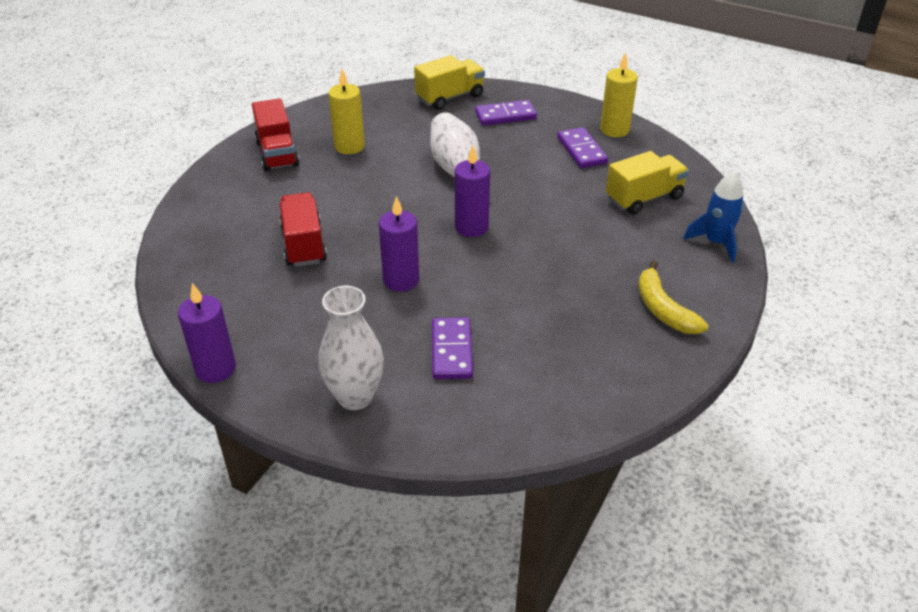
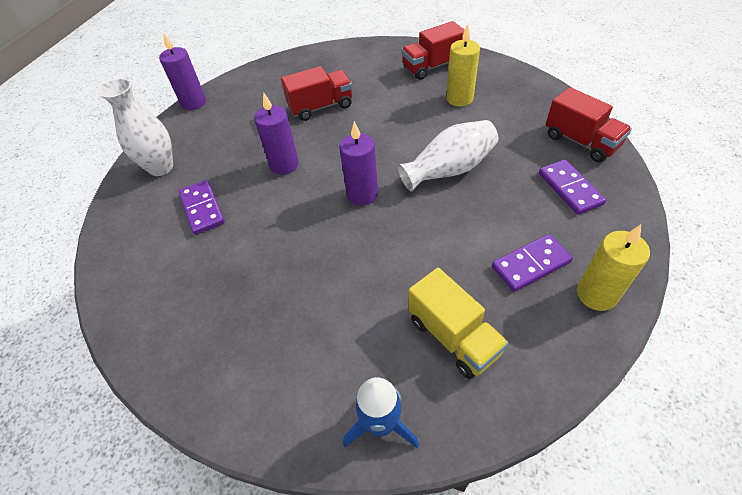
camera: 85 degrees right, 10 degrees up
(450, 97) = (581, 142): yellow truck -> red truck
(452, 351) = (202, 209): purple domino -> purple domino turned 75 degrees clockwise
(663, 309) = (253, 364): yellow banana -> none

